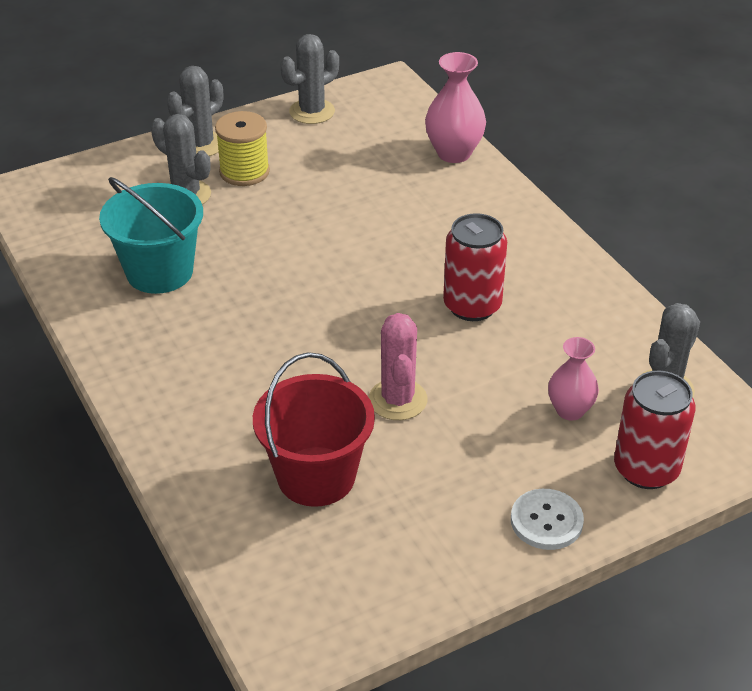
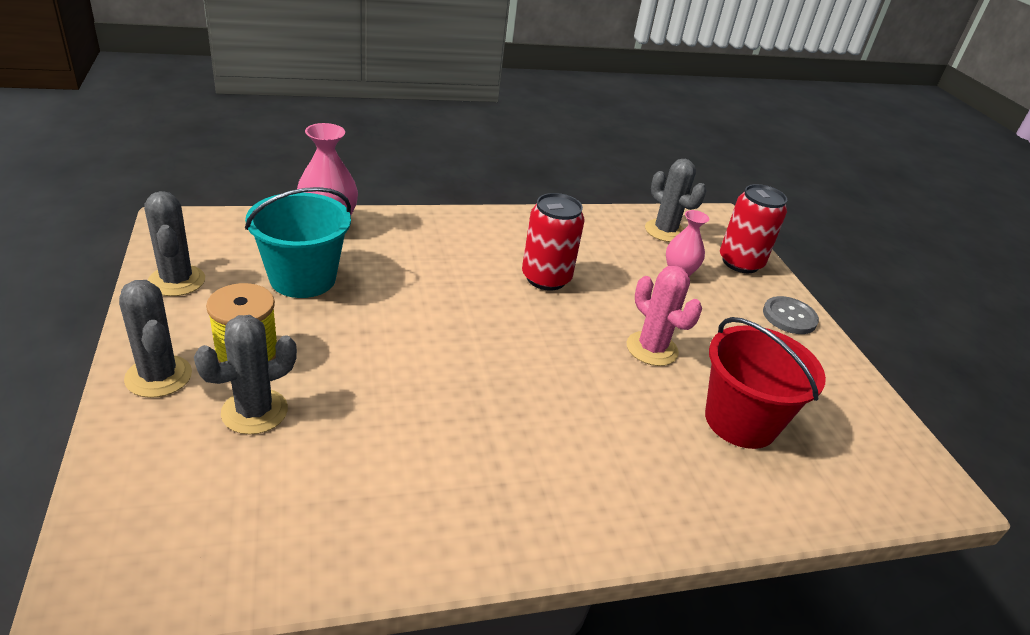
camera: 80 degrees left, 5 degrees down
(159, 272) = (393, 467): turquoise bucket -> turquoise bucket (303, 278)
(398, 400) = (652, 349): pink cactus -> pink cactus turned 45 degrees clockwise
(546, 521) = (789, 317): white button -> grey button

